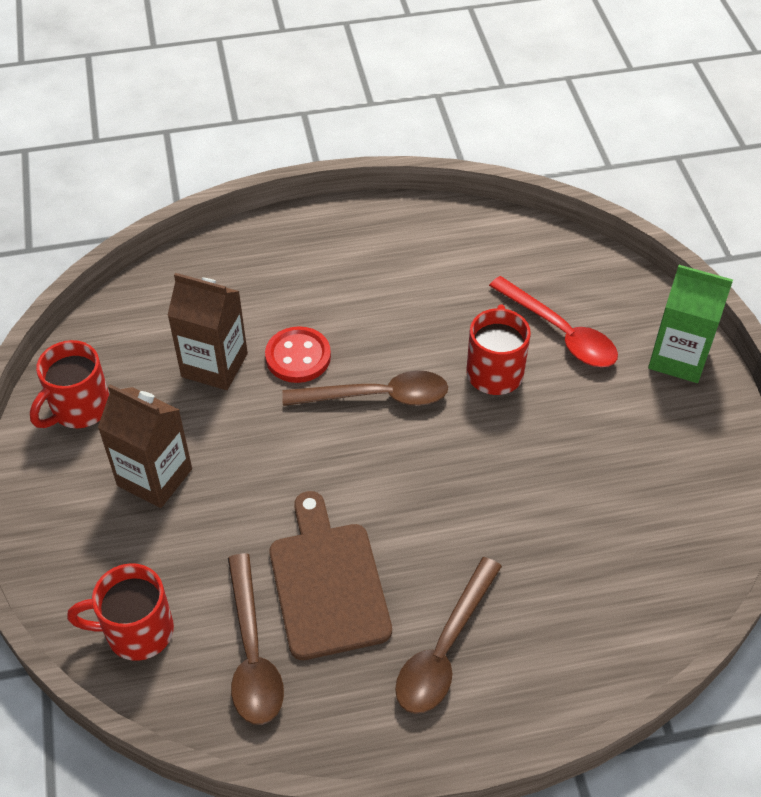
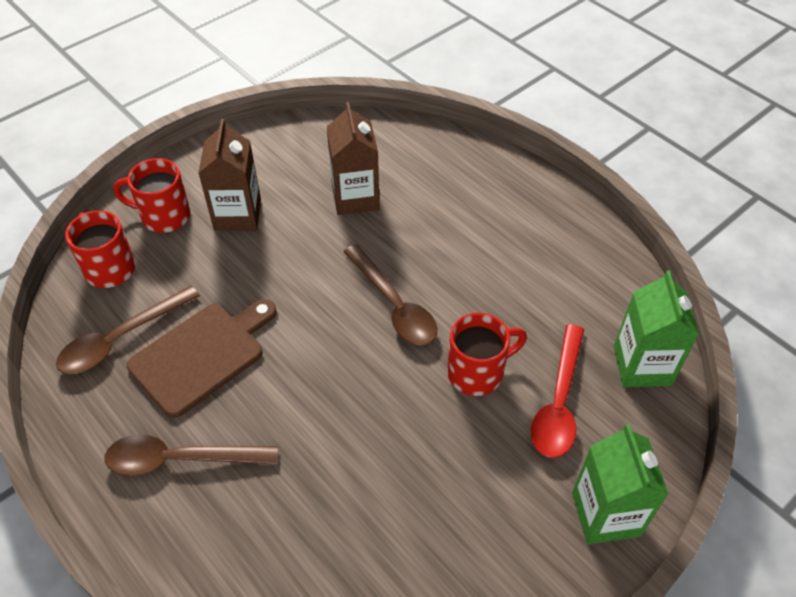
camera: 60 degrees right, 0 degrees up
(79, 408) = (270, 150): red mug -> red mug (164, 216)
(298, 357) = (397, 239): red button -> none
(559, 261) = (642, 365): none -> green carton

